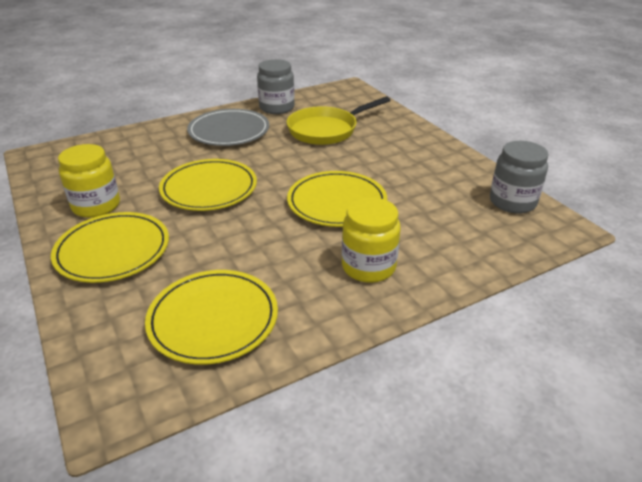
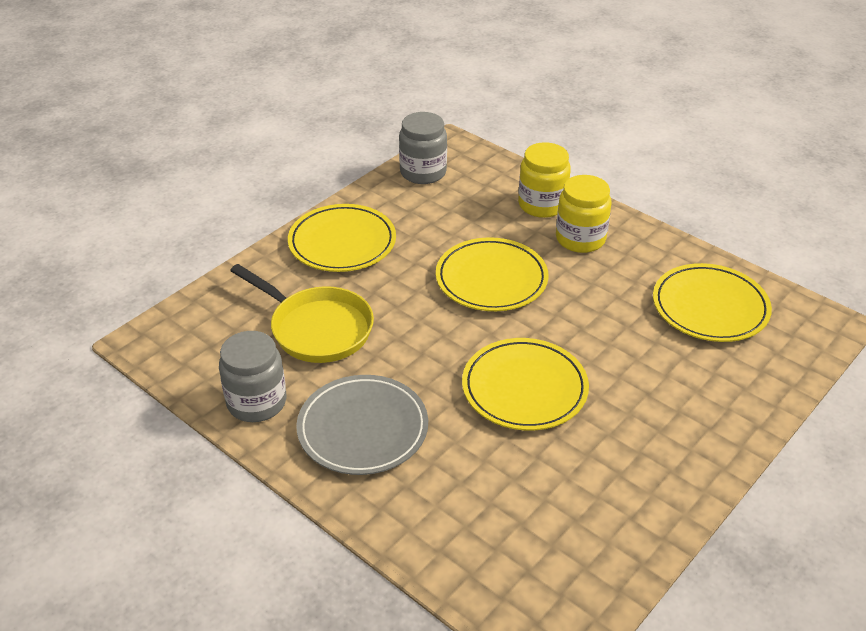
camera: 110 degrees left, 5 degrees up
(96, 206) = (624, 478): yellow jar -> yellow jar (542, 205)
(113, 251) = (684, 416): yellow plate -> yellow plate (342, 242)

